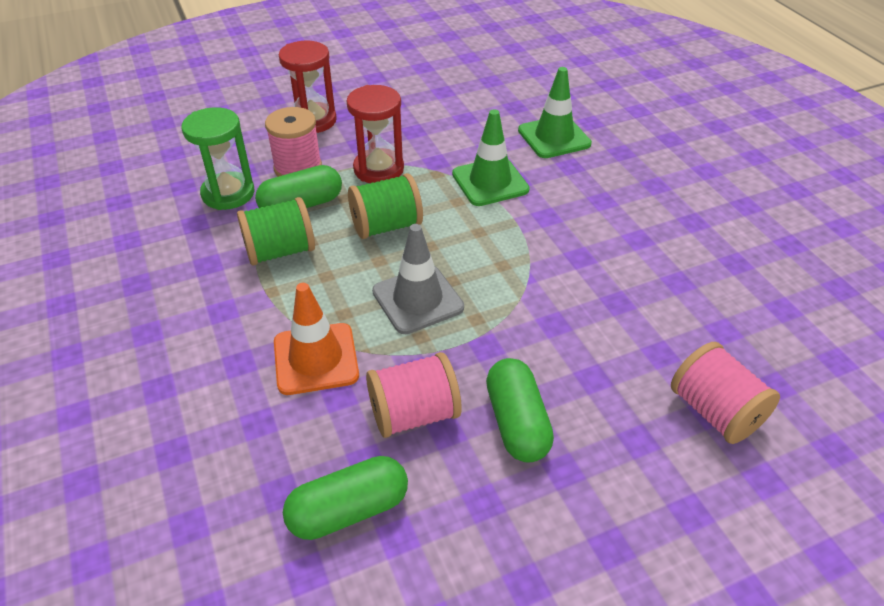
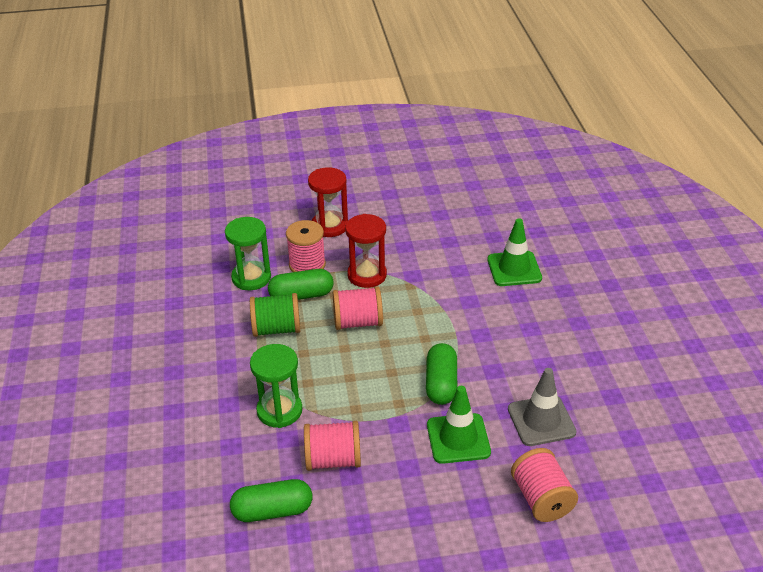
camera: 15 degrees right, 5 degrees down
(316, 359) = (279, 410): orange traffic cone -> green hourglass
(386, 226) = (358, 322): green spool -> pink spool
(417, 299) = (362, 382): grey traffic cone -> grey traffic cone (541, 421)
(490, 182) = (448, 299): green traffic cone -> green traffic cone (458, 438)
(517, 422) = (400, 479): green capsule -> green capsule (441, 384)

